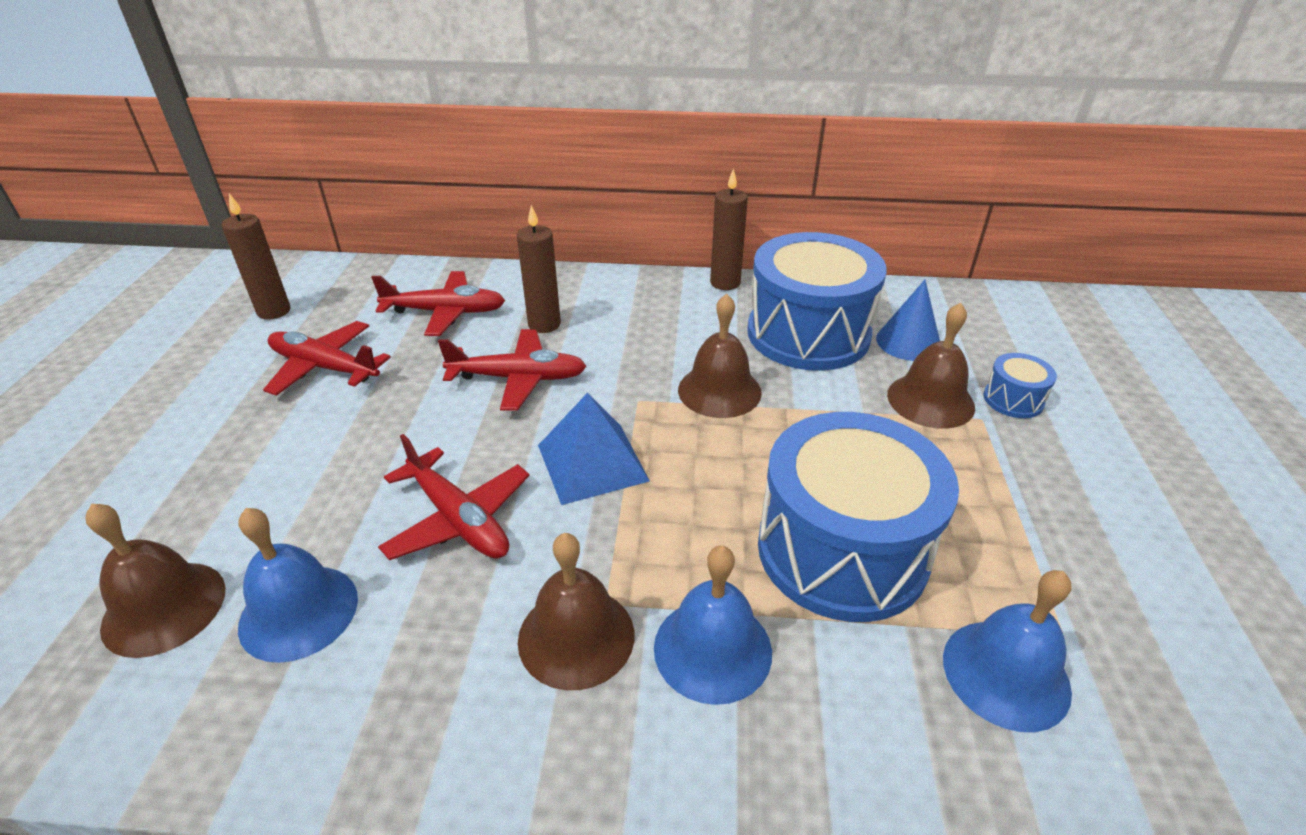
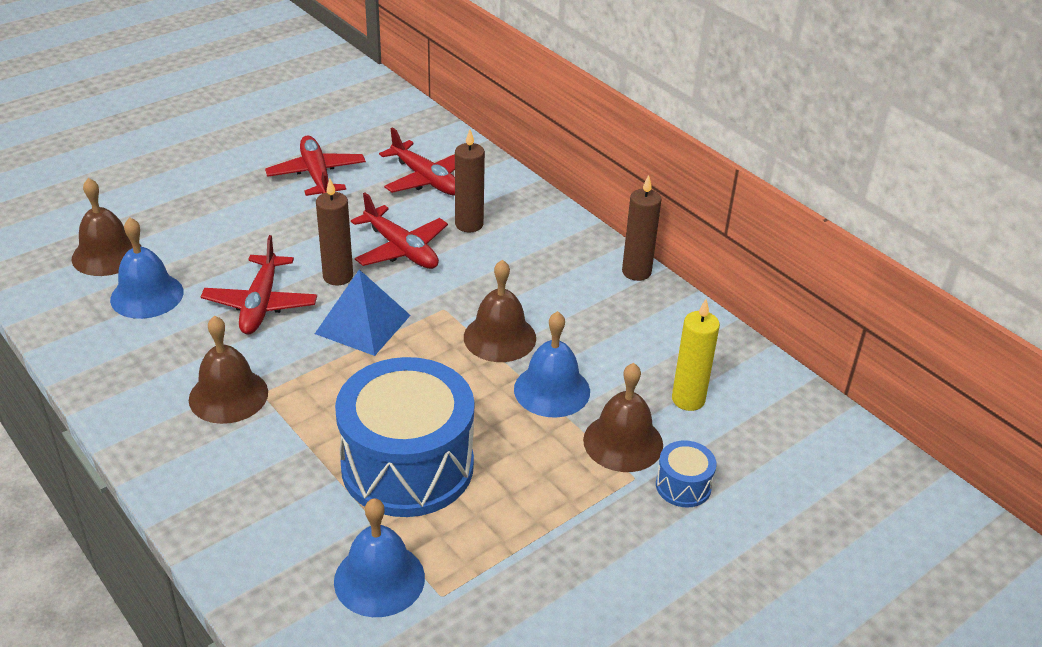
camera: 45 degrees right, 0 degrees up
(274, 311) = (339, 121): brown candle -> brown candle (338, 276)
(712, 649) = (272, 450): blue bell -> blue bell (552, 390)
(808, 334) = (626, 344): blue drum -> none
(908, 342) = (688, 399): blue cone -> yellow candle

